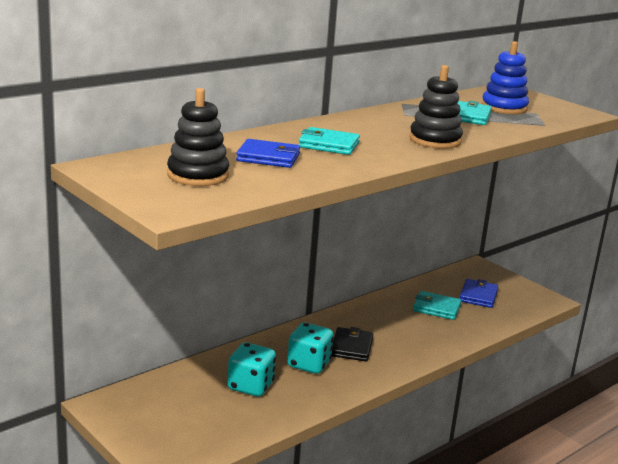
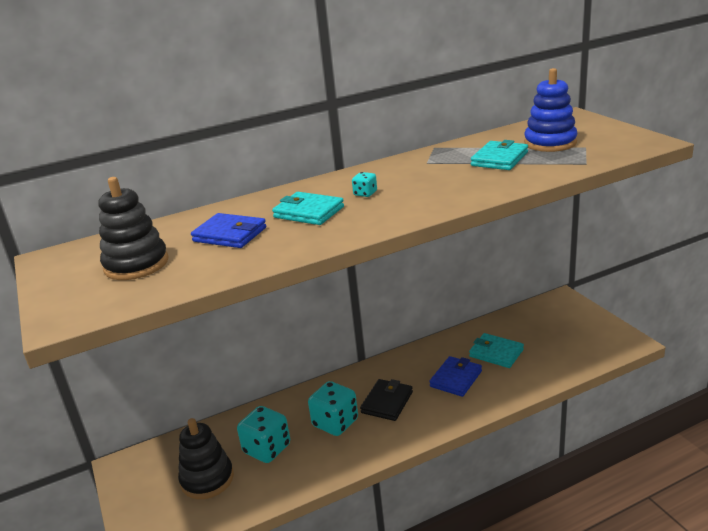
camera: 20 degrees right, 5 degrees up
(369, 134) = (365, 193): none -> turquoise dice
(435, 140) = (434, 197): black stacking toy -> black stacking toy (207, 479)
(478, 296) = (548, 337): blue wallet -> blue wallet (456, 379)

